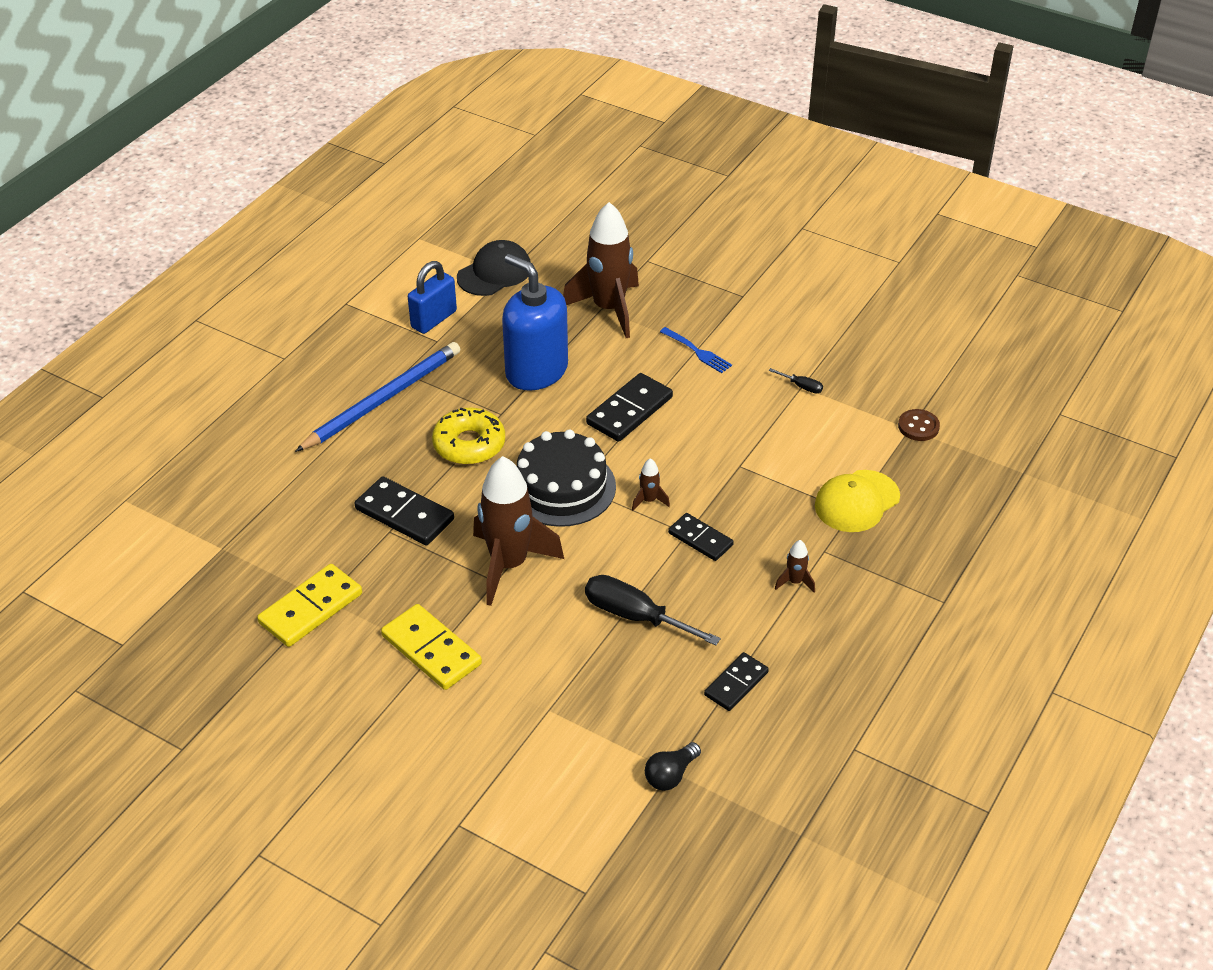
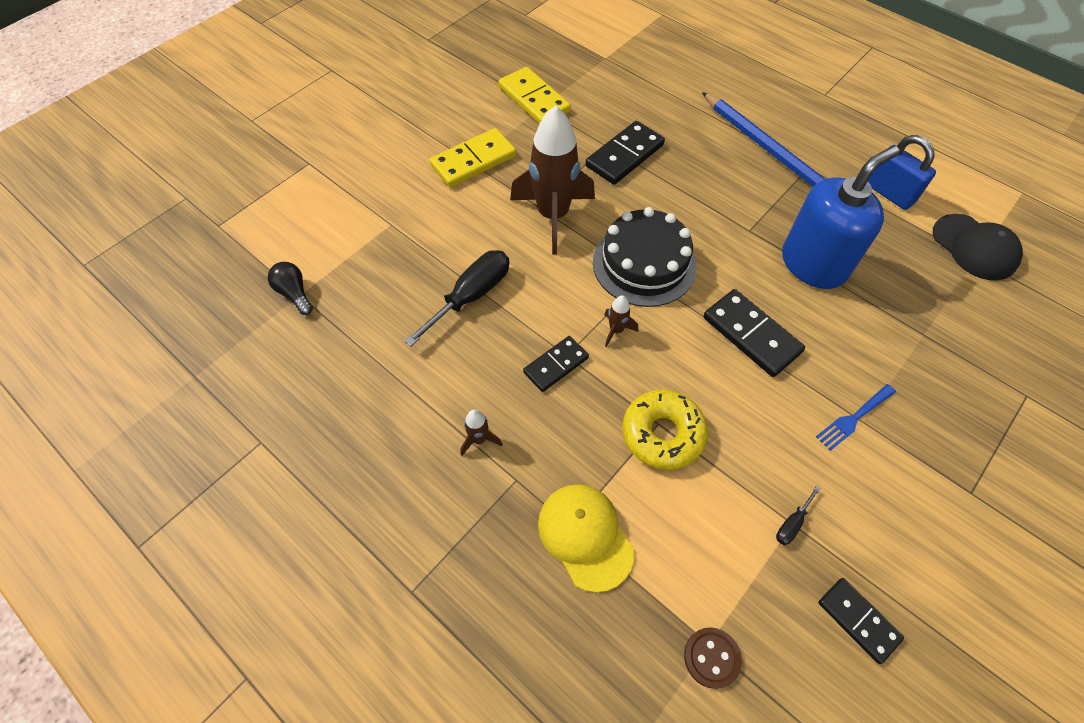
camera: 100 degrees right, 15 degrees up
(469, 444) = (707, 203): yellow donut -> yellow donut (662, 434)
(608, 309) = (924, 341): brown rocket -> none
(736, 684) = (369, 360): black domino -> black domino (858, 620)

